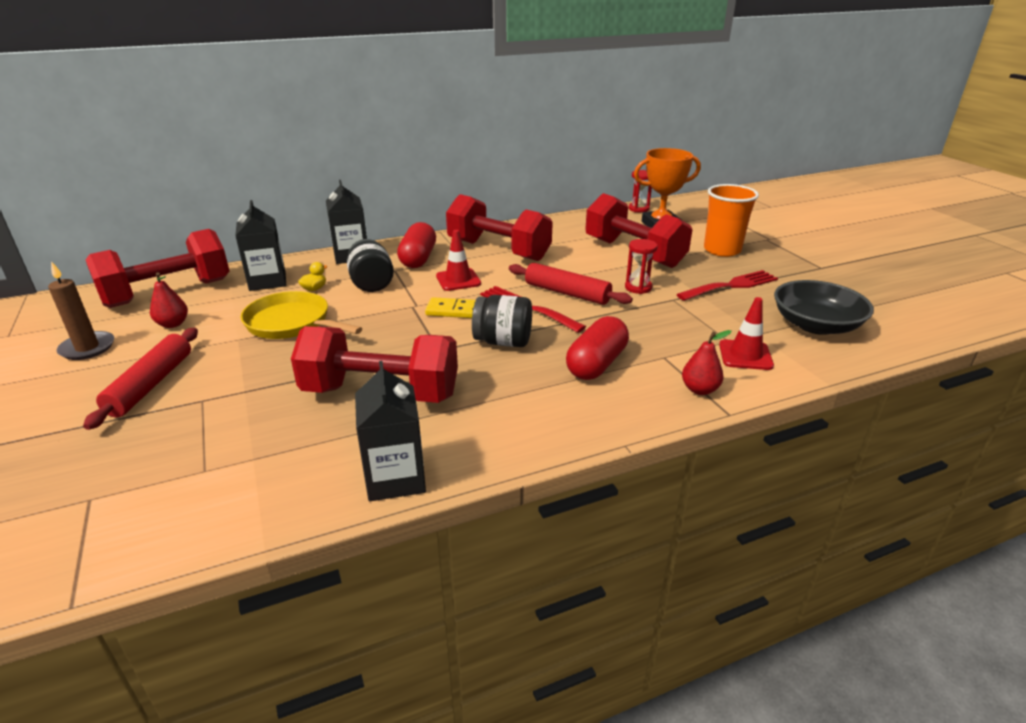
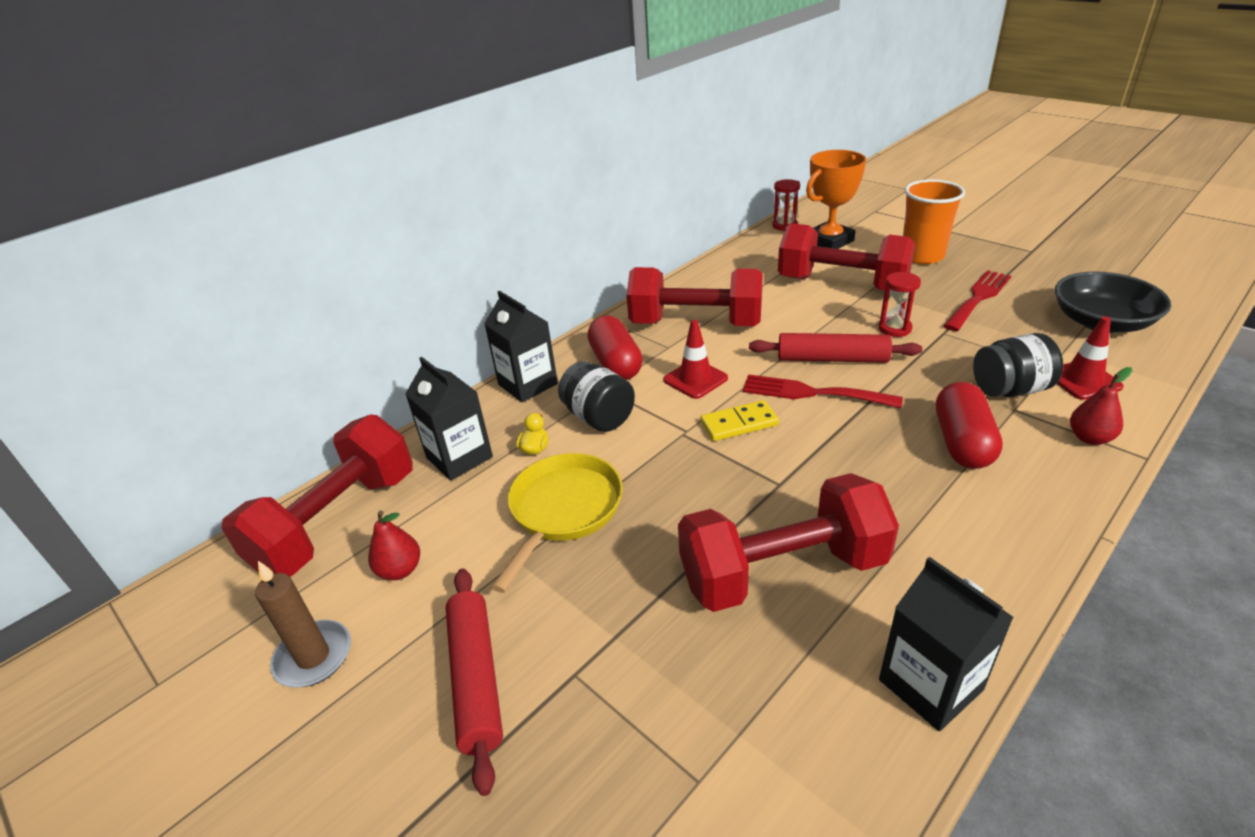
camera: 20 degrees left, 5 degrees up
(292, 323) = (563, 510): yellow pan -> yellow pan turned 105 degrees clockwise
(503, 342) = (837, 448): black jar -> black jar (1010, 389)

